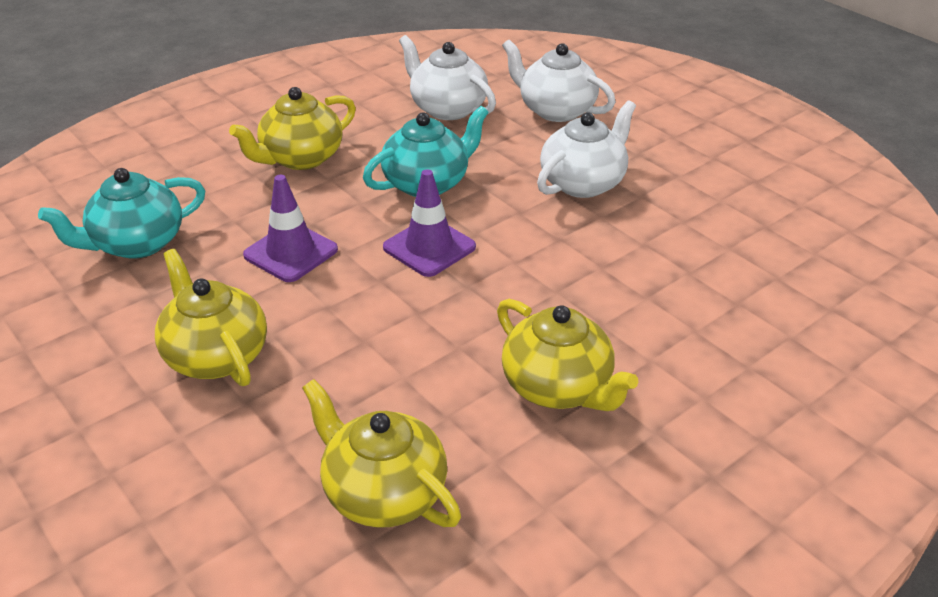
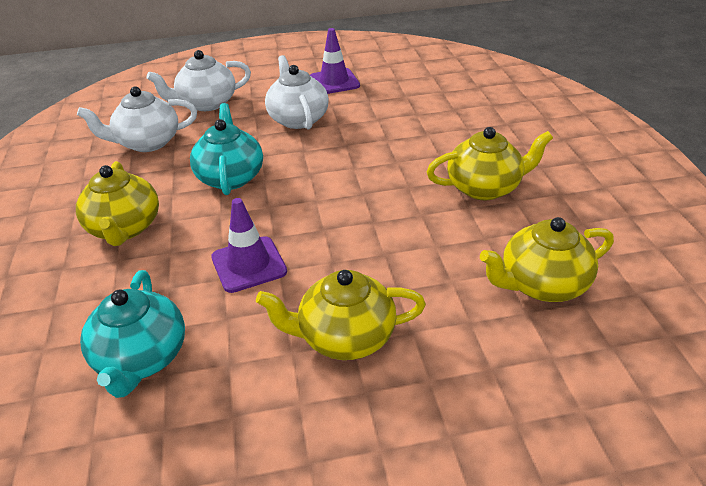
camera: 60 degrees left, 0 degrees up
(429, 247) = (306, 197): purple traffic cone -> purple traffic cone (334, 82)

